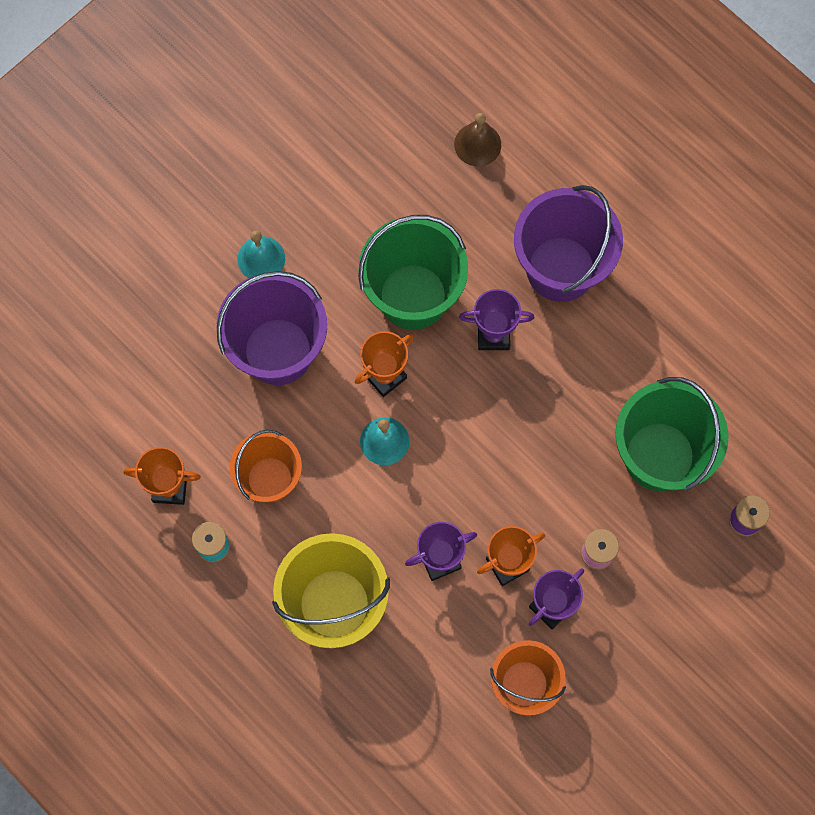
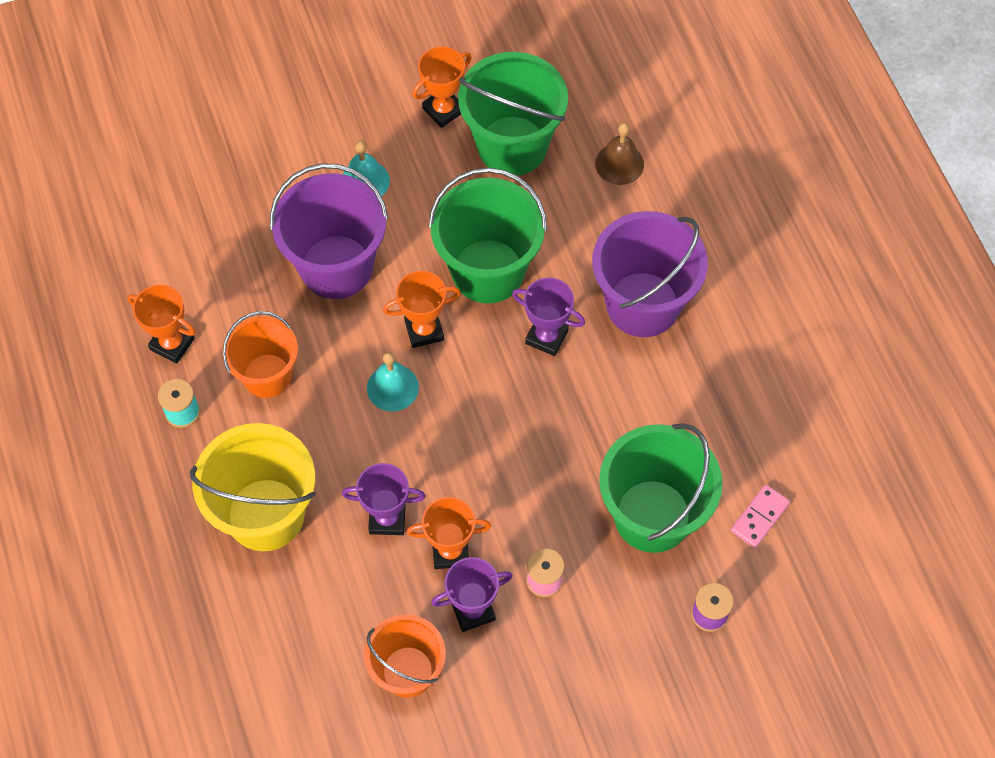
camera: 25 degrees right, 10 degrees down
(296, 159) = (443, 110): none -> orange trophy
(375, 168) = (512, 146): none -> green bucket
(746, 417) = (759, 517): none -> pink domino

